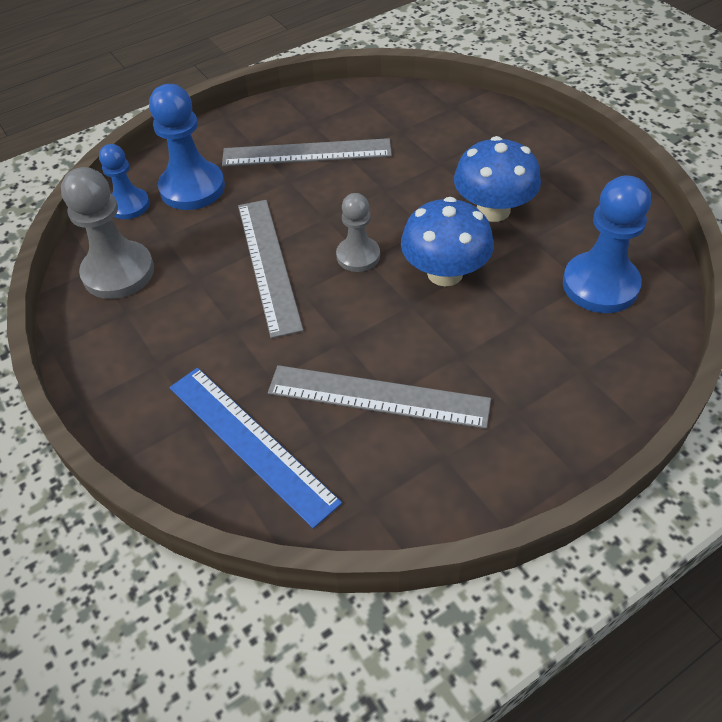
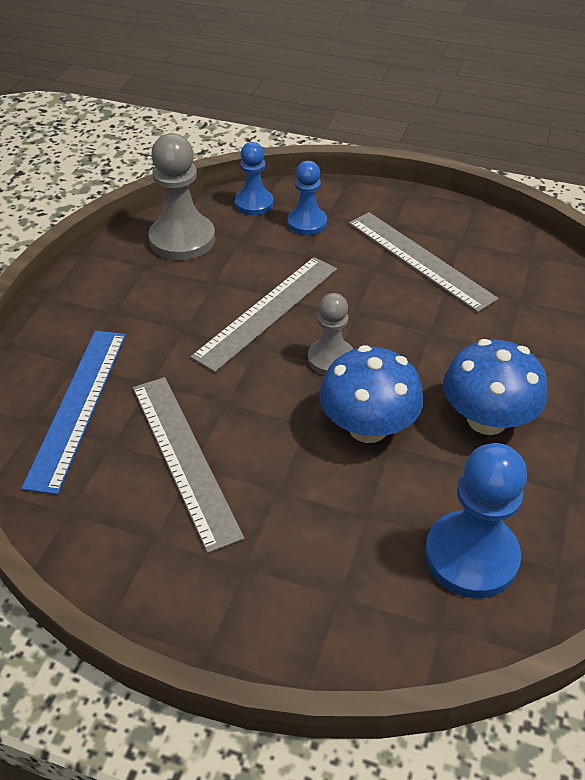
camera: 50 degrees right, 5 degrees down
(192, 188) = (307, 223): blue pawn -> blue pawn, size x0.62

